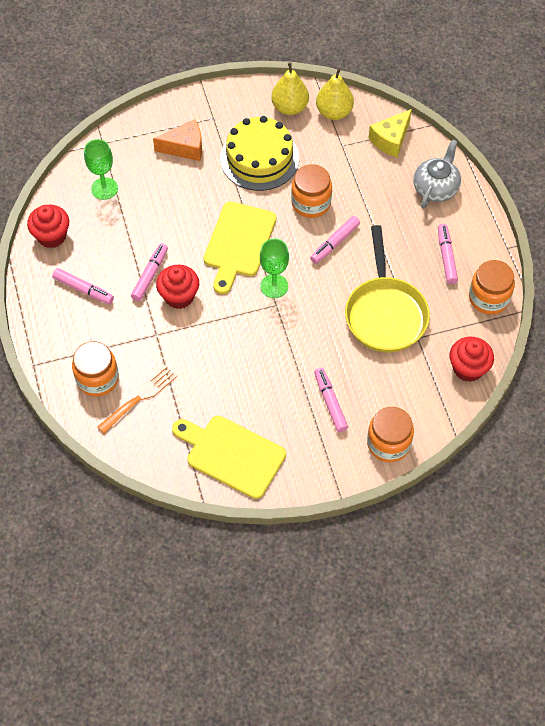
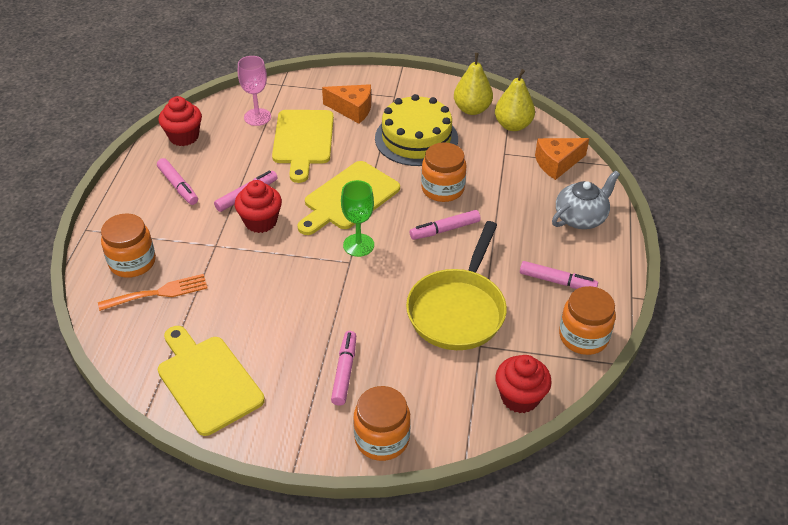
camera: 25 degrees right, 15 degrees down
(104, 188) = (257, 117): green goblet -> pink goblet
(162, 198) = (303, 140): none -> yellow cutting board
(390, 140) = (557, 163): yellow cheese -> orange cheese
(446, 257) = (557, 281): pink marker -> pink marker turned 90 degrees clockwise

